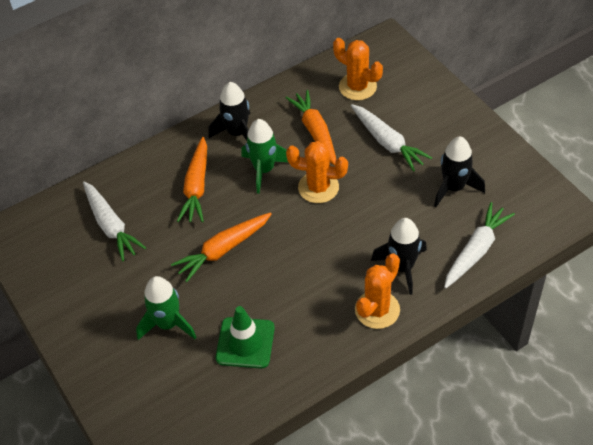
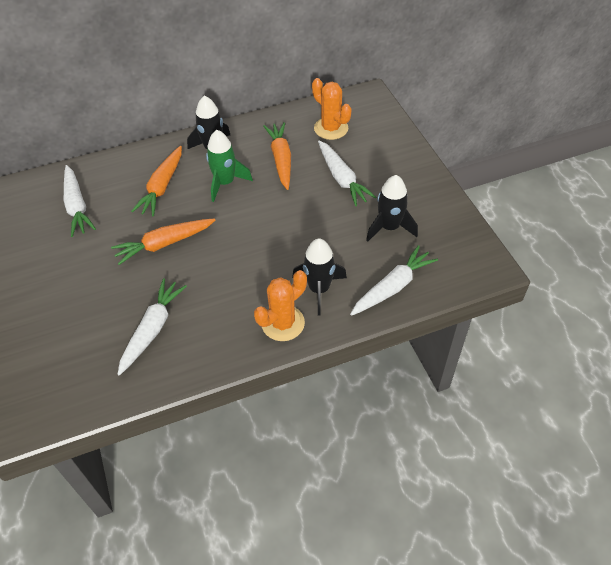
camera: 10 degrees right, 0 degrees up
(168, 324) = (91, 299): green rocket -> none
(245, 343) = (152, 329): green traffic cone -> white carrot
(318, 187) = (267, 206): orange cactus -> none

